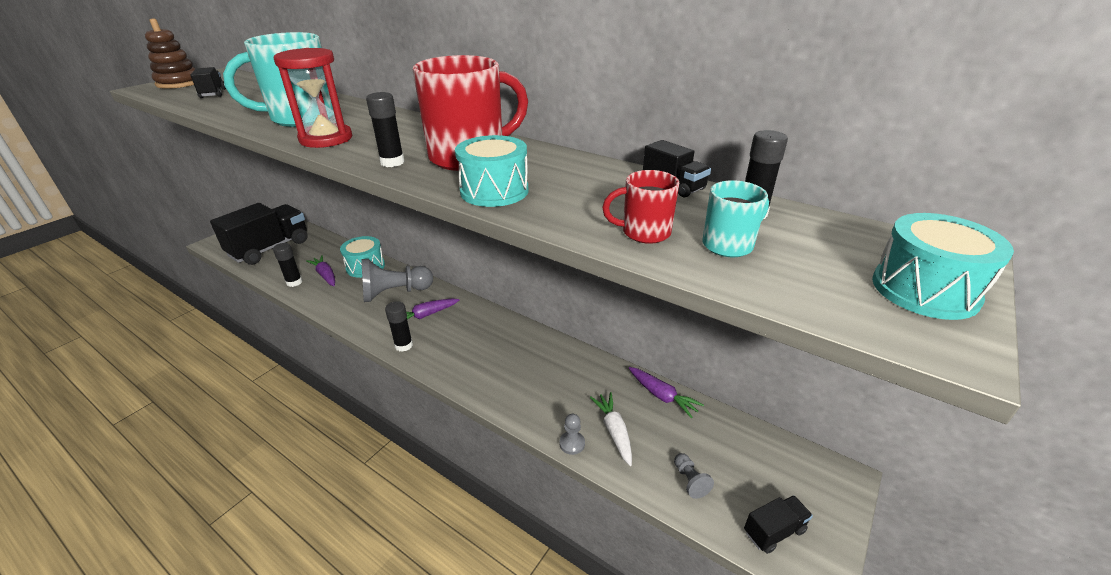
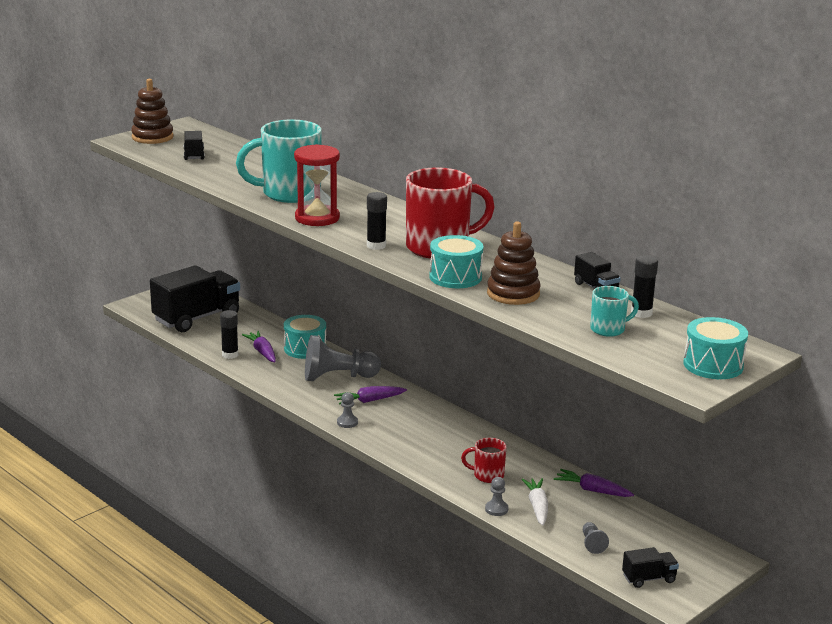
camera: 10 degrees right, 10 degrees down
(404, 345) = (347, 422): black glue stick -> grey pawn
(575, 205) = (513, 294): none -> brown stacking toy
(644, 232) = (555, 316): red mug -> red mug (487, 475)
(662, 396) = (592, 490): purple carrot -> purple carrot turned 150 degrees clockwise

